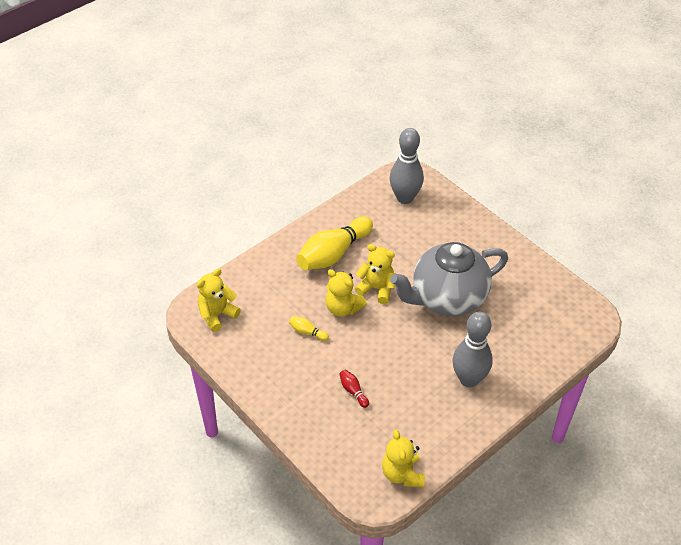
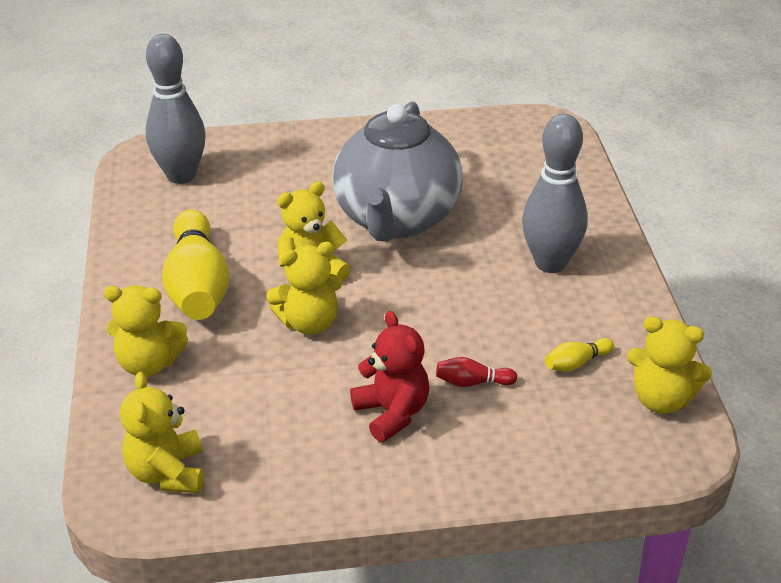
camera: 55 degrees left, 10 degrees down
(272, 269) = (149, 363): none -> yellow teddy bear
(307, 332) = (314, 381): yellow bowling pin -> yellow bowling pin (576, 363)
(309, 371) = (392, 413): none -> red teddy bear

